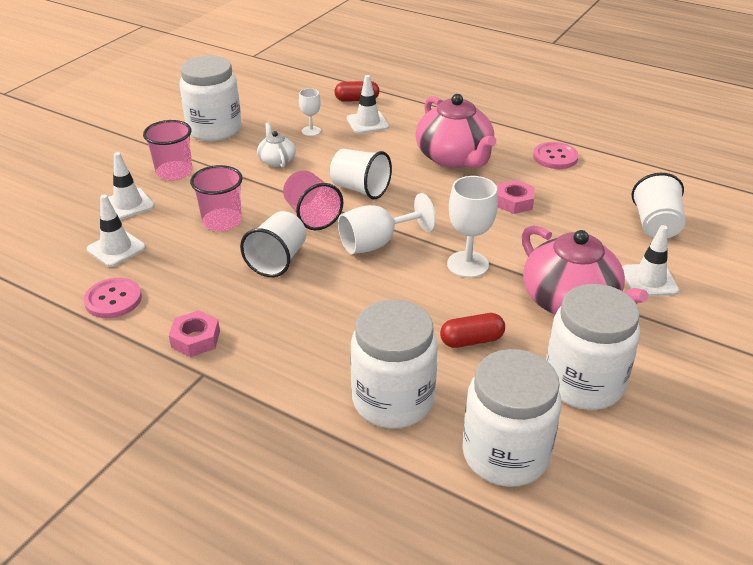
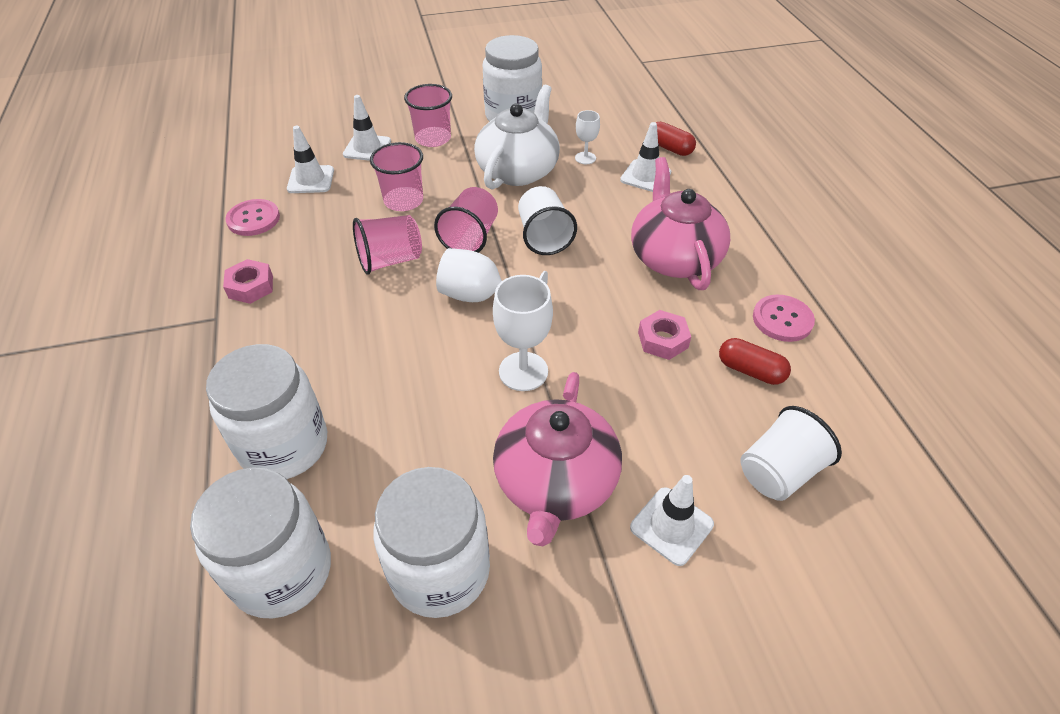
camera: 45 degrees right, 10 degrees up
(277, 160) = (518, 170): white teapot -> white teapot, size x2.04
(277, 260) = (390, 260): white cup -> pink cup
(454, 158) = (674, 257): pink teapot -> pink teapot turned 150 degrees clockwise
(471, 340) = (416, 445): red capsule -> red capsule (750, 370)

